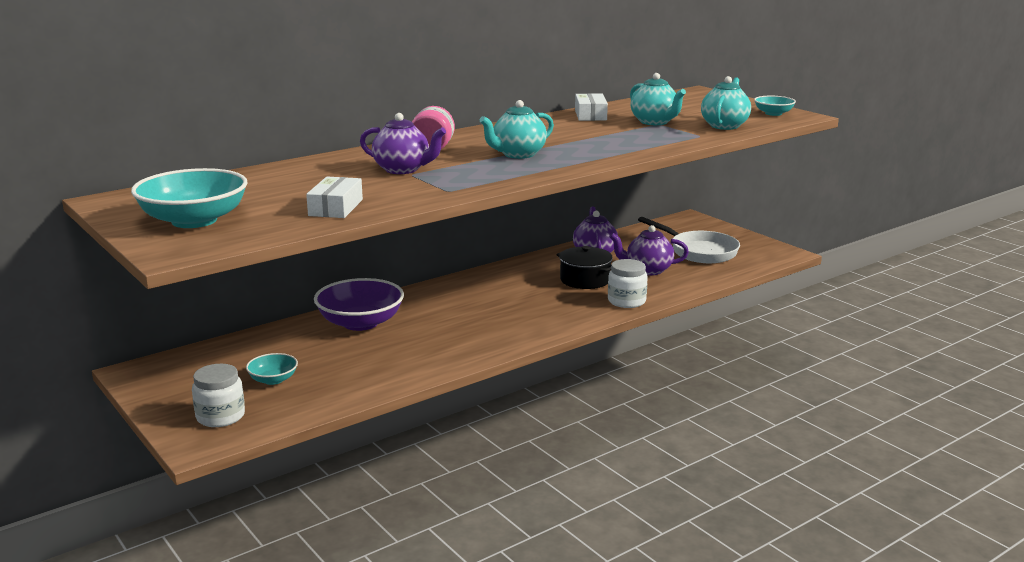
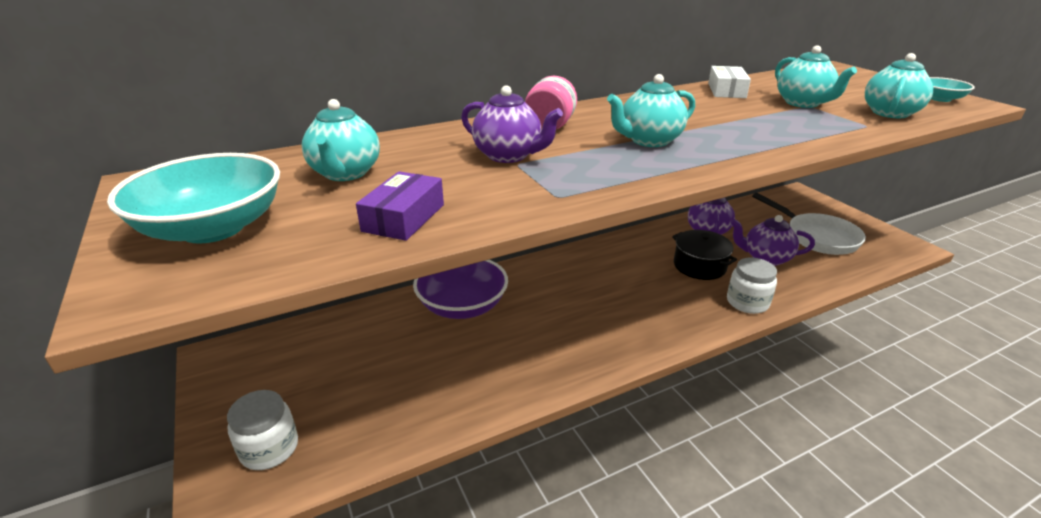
camera: 10 degrees right, 10 degrees up
(272, 187) = (345, 173): none -> turquoise teapot
(273, 379) = (348, 388): turquoise bowl -> none
(335, 207) = (403, 218): white box -> purple box

